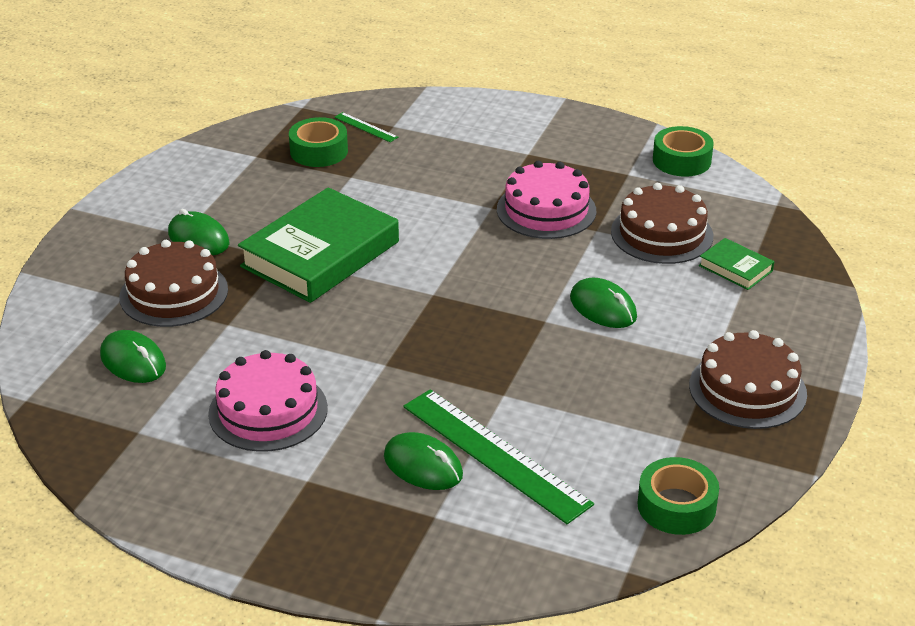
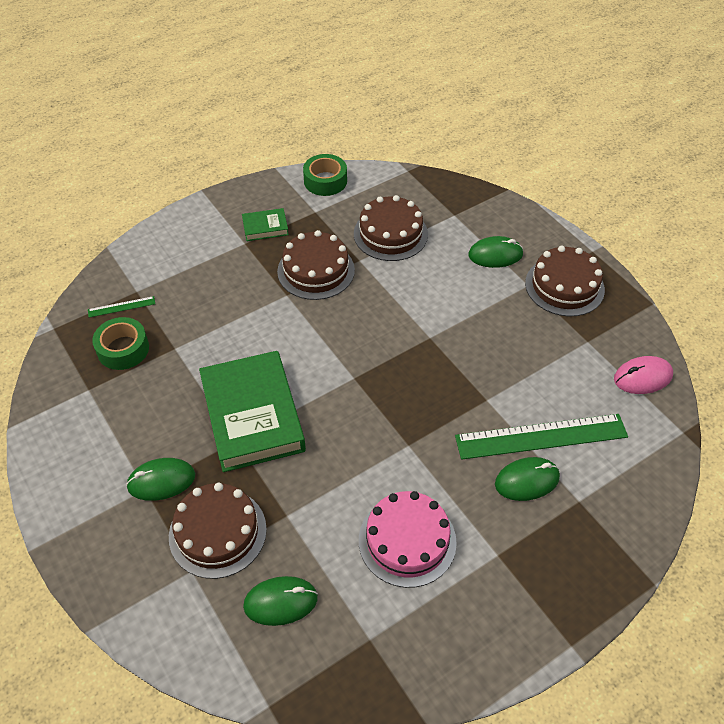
camera: 55 degrees left, 15 degrees up
(546, 210) = (316, 270): pink cake -> brown cake
(603, 308) = (440, 303): green mouse -> green mouse (495, 255)
(676, 506) = (642, 377): green tape -> pink mouse
(735, 268) = (452, 224): green book -> green book (265, 227)

